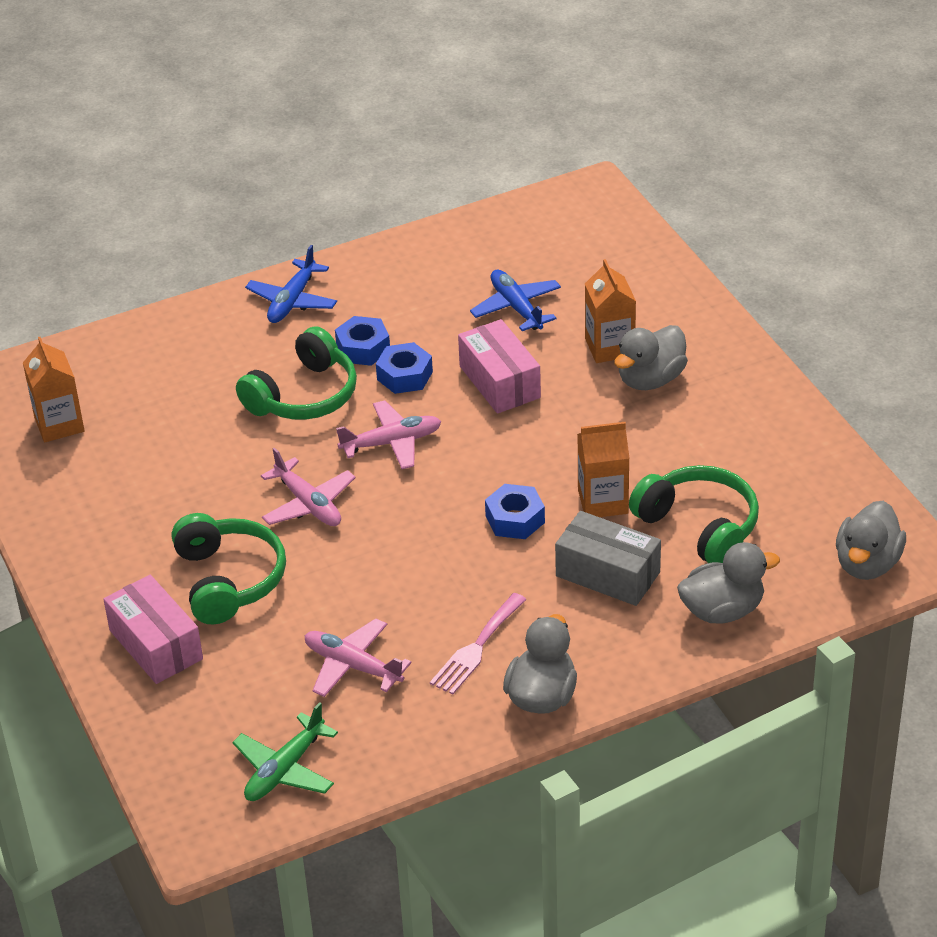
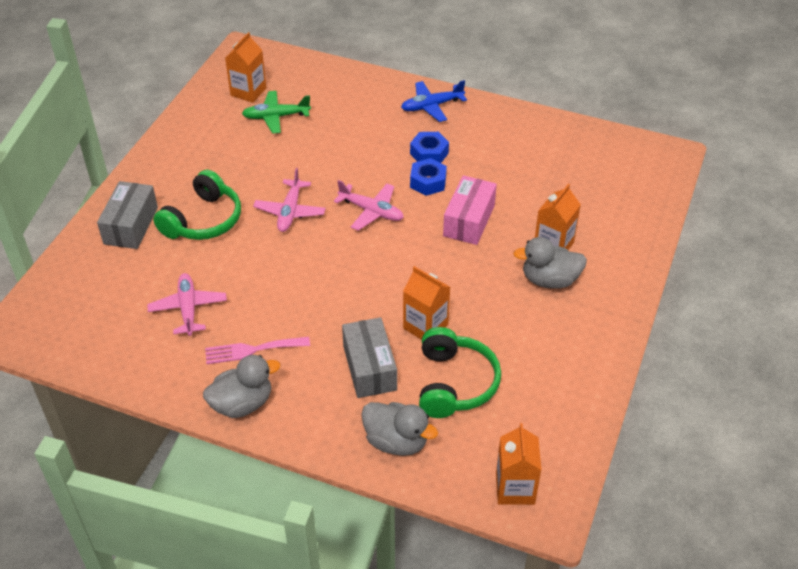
camera: 45 degrees right, 5 degrees up
(156, 645) = (131, 225): pink box -> grey box
(285, 770) = (86, 333): green plane -> green plane (276, 117)
(304, 395) = (367, 156): green headphones -> none
(515, 519) = (369, 299): blue nut -> none
(516, 307) = (535, 188): blue plane -> none
(867, 564) = (515, 488): grey duck -> orange carton

